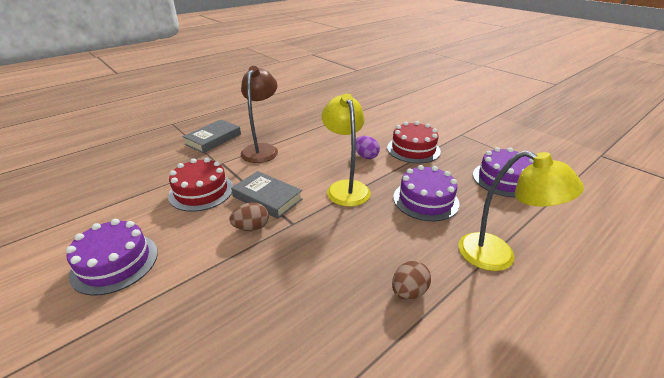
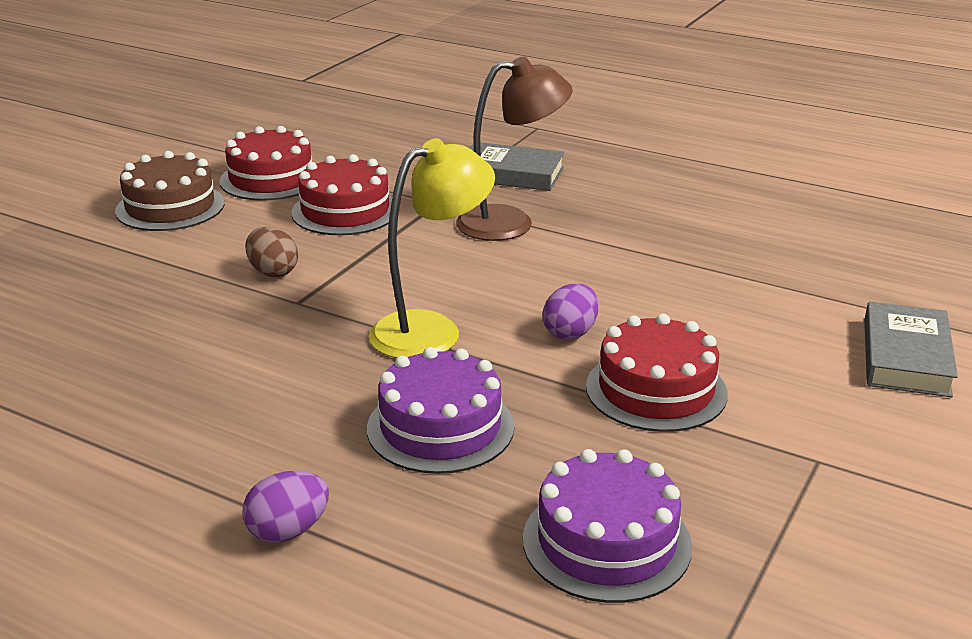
camera: 70 degrees right, 5 degrees down
(115, 263) = (170, 207): purple cake -> brown cake
(126, 212) = (271, 179): none -> red cake
(267, 198) = (357, 265): grey book -> grey book (905, 357)
(408, 292) = (167, 433): brown egg -> none
(498, 256) = (288, 531): yellow lamp -> purple egg

